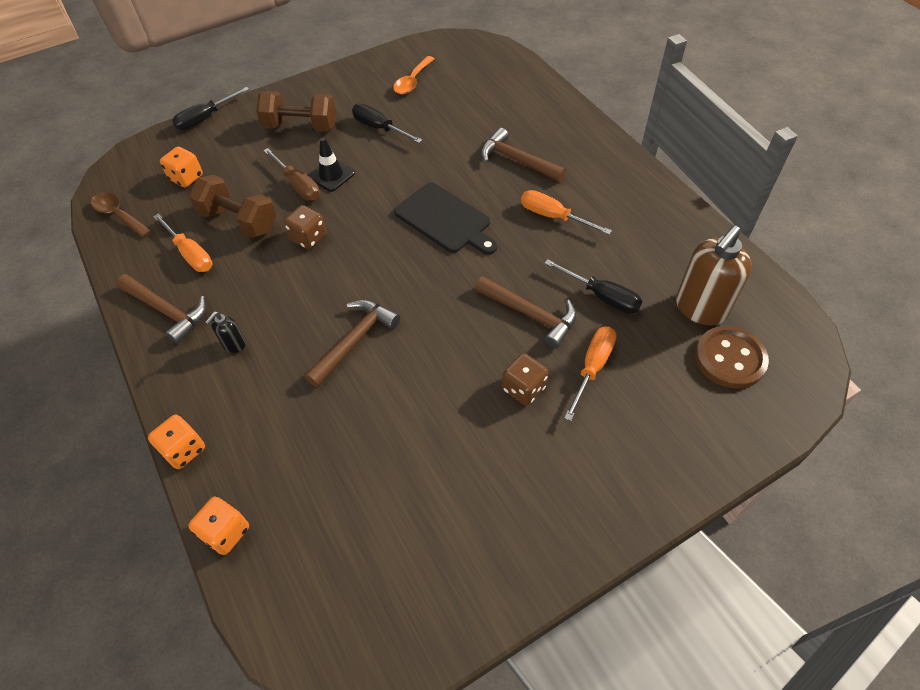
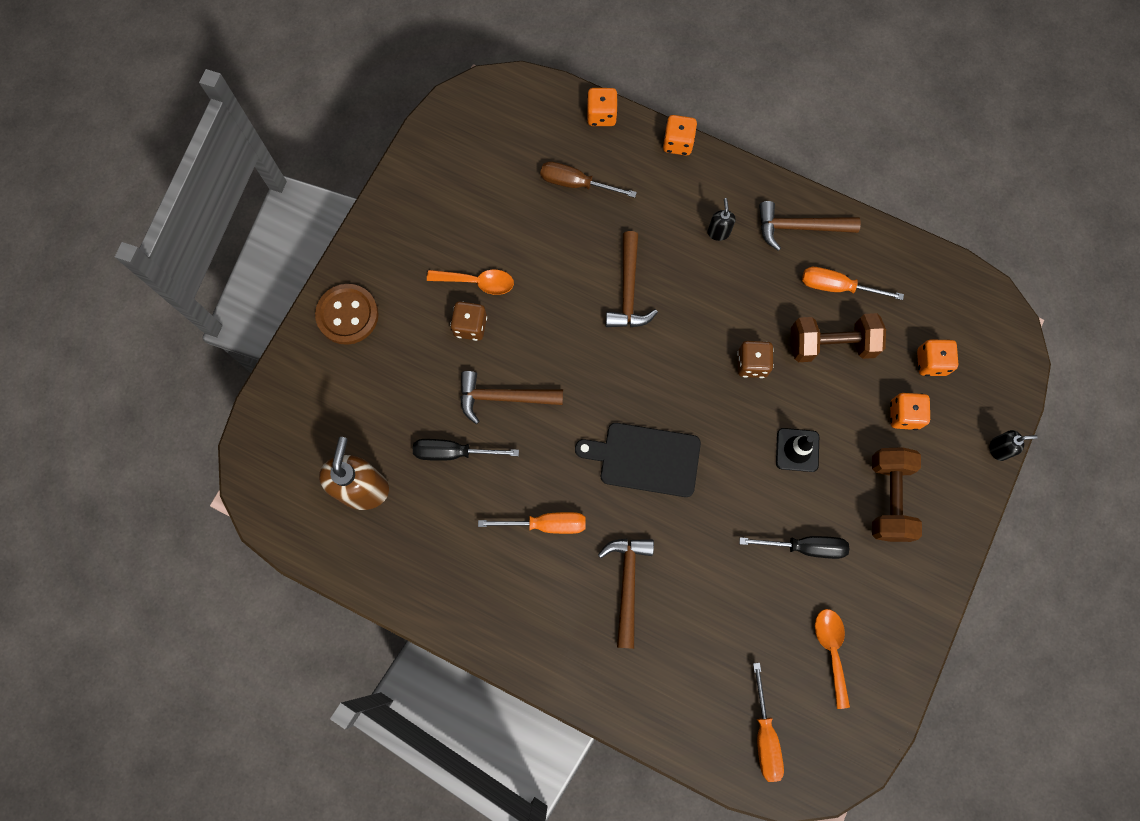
camera: 145 degrees right, 20 degrees up
(119, 215) = (944, 286): brown spoon -> none
(205, 118) = (998, 449): black screwdriver -> black soap dispenser
(240, 160) = (904, 415): none -> orange dice
(298, 185) = (817, 418): brown screwdriver -> brown screwdriver (576, 183)
(301, 127) = (888, 498): brown dumbbell -> brown dumbbell turned 60 degrees counterclockwise
(490, 426) = (477, 282): none -> orange spoon
(517, 160) = (627, 584): brown hammer -> brown hammer turned 90 degrees counterclockwise
(592, 368) = (427, 375): orange screwdriver -> orange screwdriver (765, 735)
(729, 358) = (321, 448): brown button -> brown button (347, 315)

